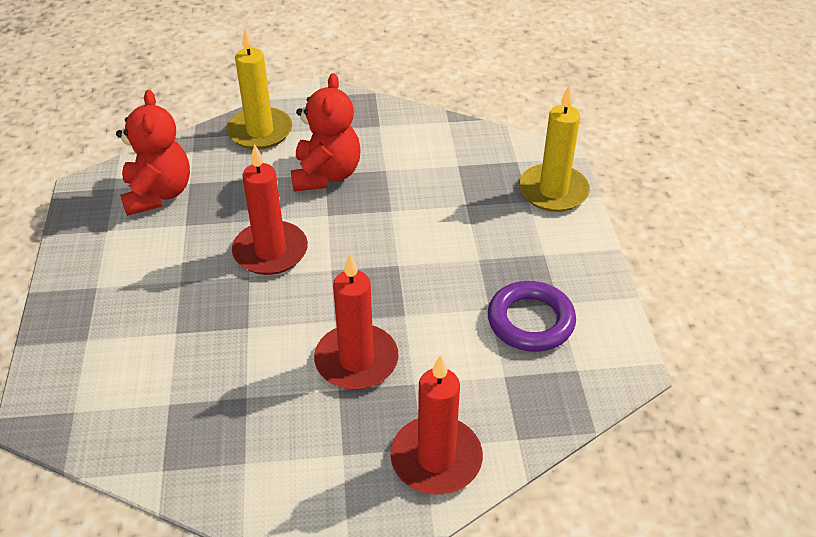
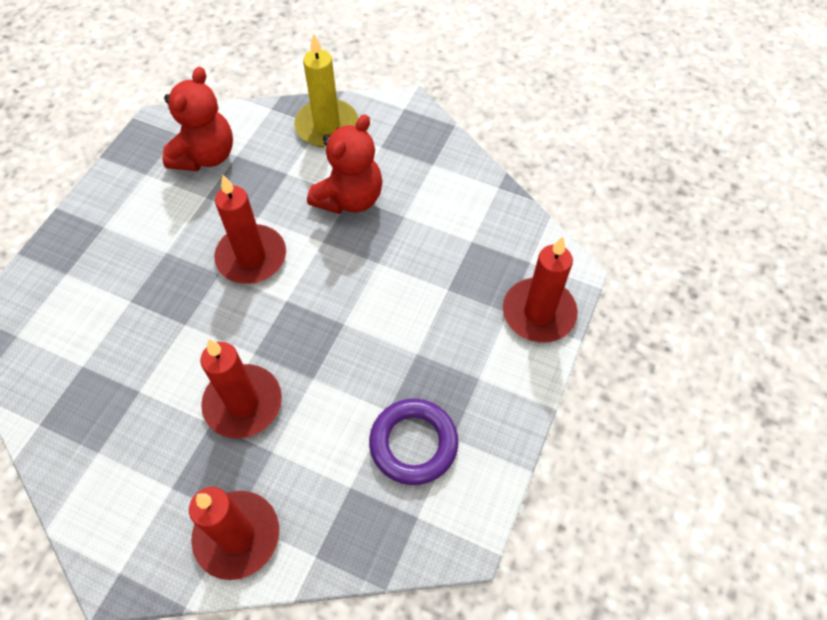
camera: 30 degrees right, 15 degrees up
(553, 191) = (538, 313): yellow candle -> red candle

